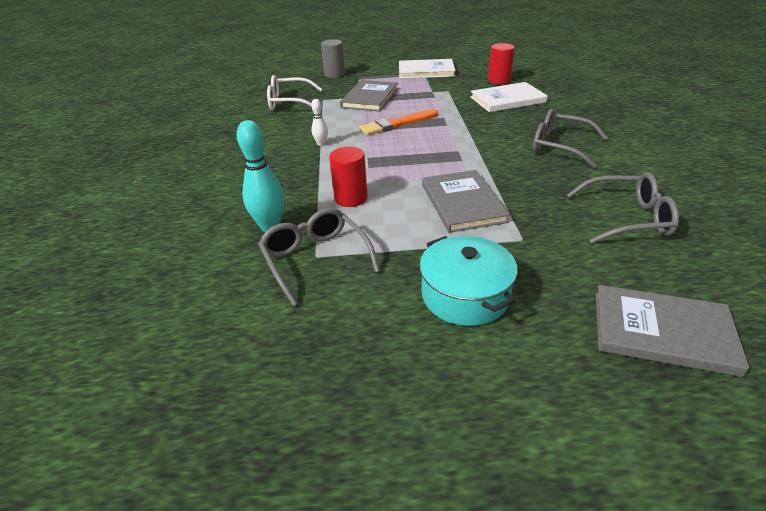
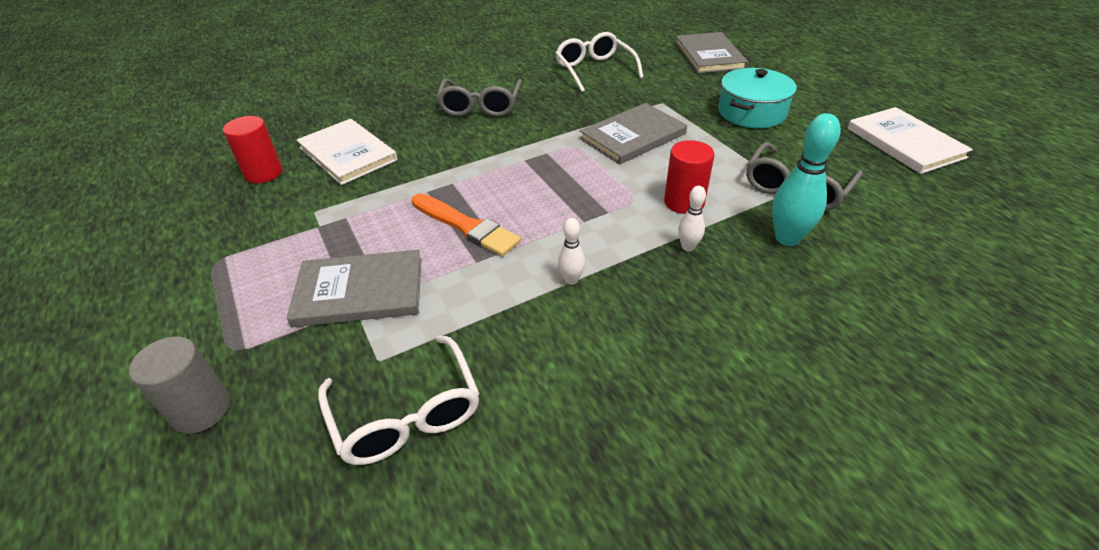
camera: 115 degrees left, 5 degrees up
(306, 185) = (688, 247): none -> white bowling pin
(426, 71) = (201, 261): white book -> white book (904, 143)
(626, 218) = (595, 70): grey glasses -> white glasses

